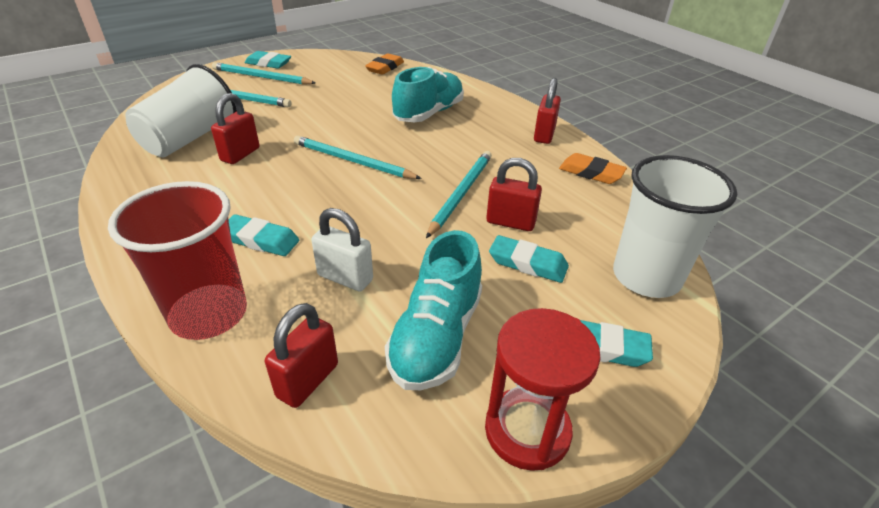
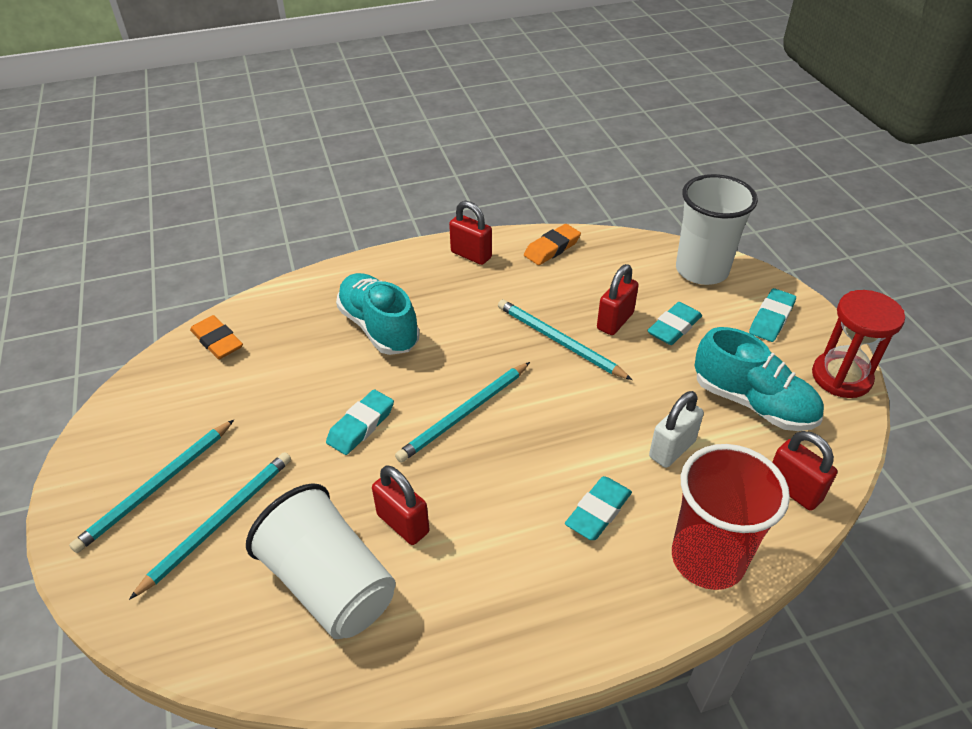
camera: 70 degrees left, 5 degrees up
(268, 63) = (104, 474): turquoise eraser -> turquoise eraser (361, 425)

